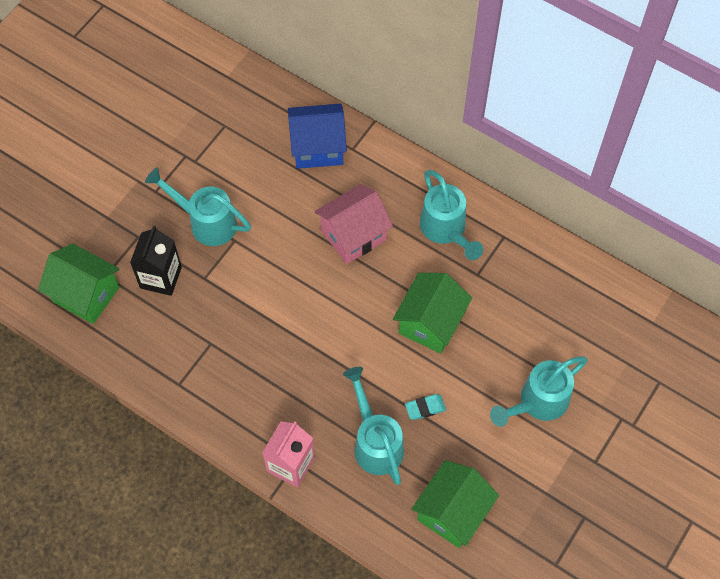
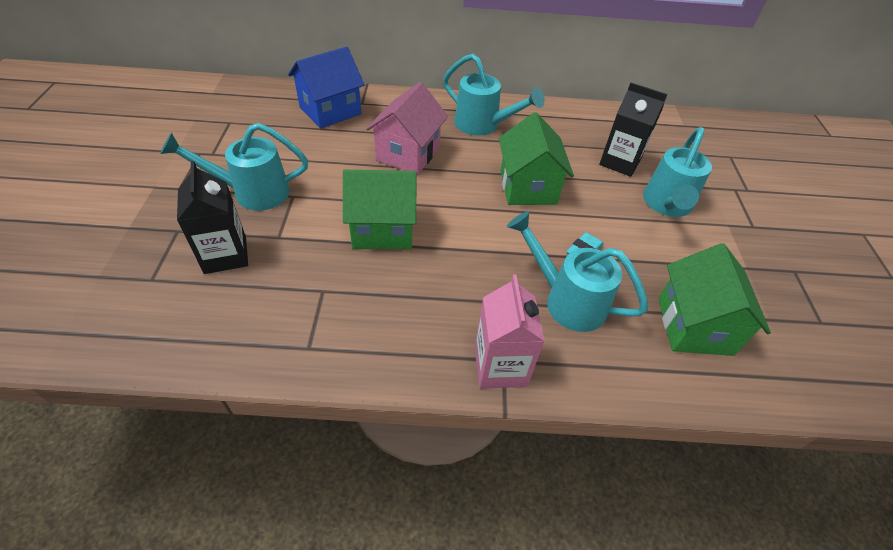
camera: 35 degrees left, 15 degrees down
(86, 294) = (132, 307): green house -> green house (383, 229)
(540, 335) = (620, 162): none -> black carton

